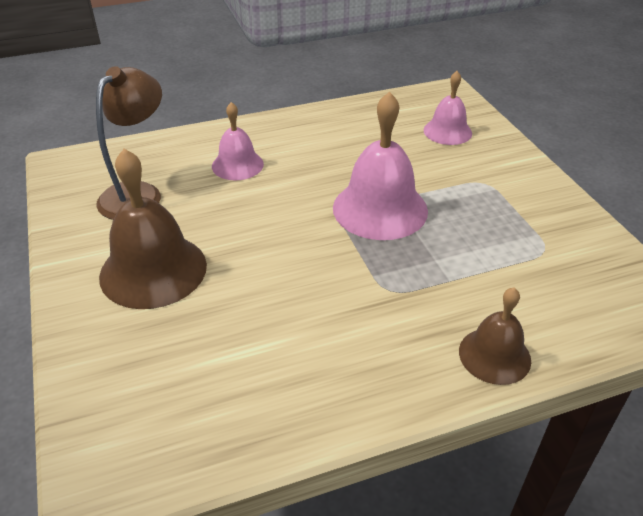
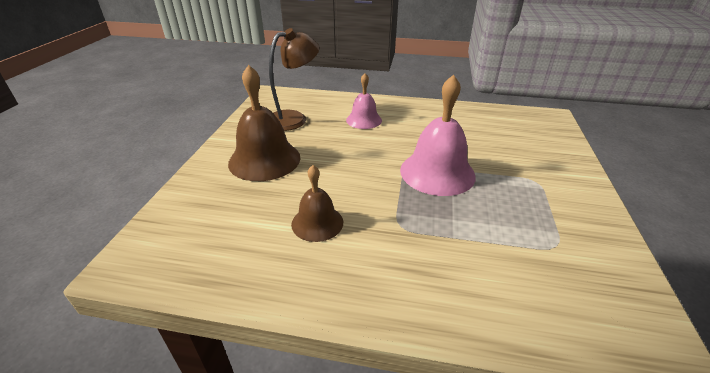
camera: 30 degrees right, 5 degrees down
(447, 131) = (530, 140): pink bell -> none
(494, 355) = (447, 307): brown bell -> brown bell (317, 223)

